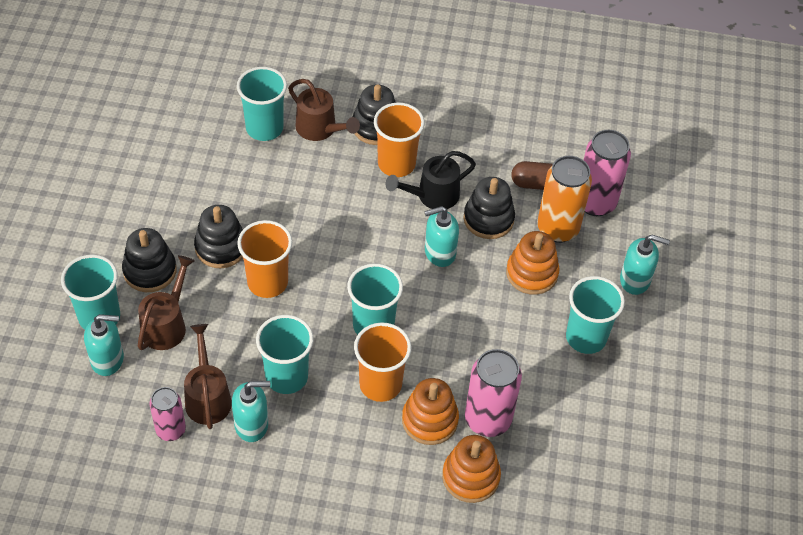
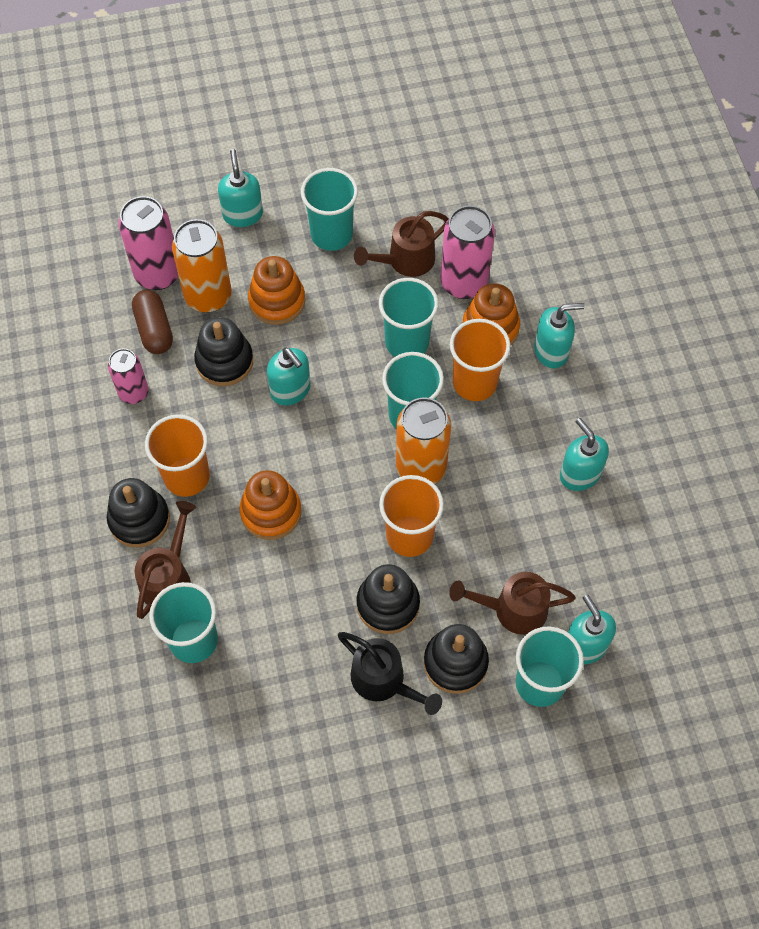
camera: 110 degrees left, 10 degrees up
(171, 430) = (626, 543): pink can -> pink can (133, 393)
(207, 396) = (572, 528): brown watering can -> brown watering can (405, 261)
(286, 377) = (511, 467): turquoise cup -> turquoise cup (407, 342)
(322, 313) = (421, 467): none -> orange can
(382, 459) = (551, 351): none -> turquoise soap dispenser
(432, 196) = (217, 425): black watering can -> black watering can (384, 681)
(470, 477) = (529, 276): orange stacking toy -> orange stacking toy (271, 512)

